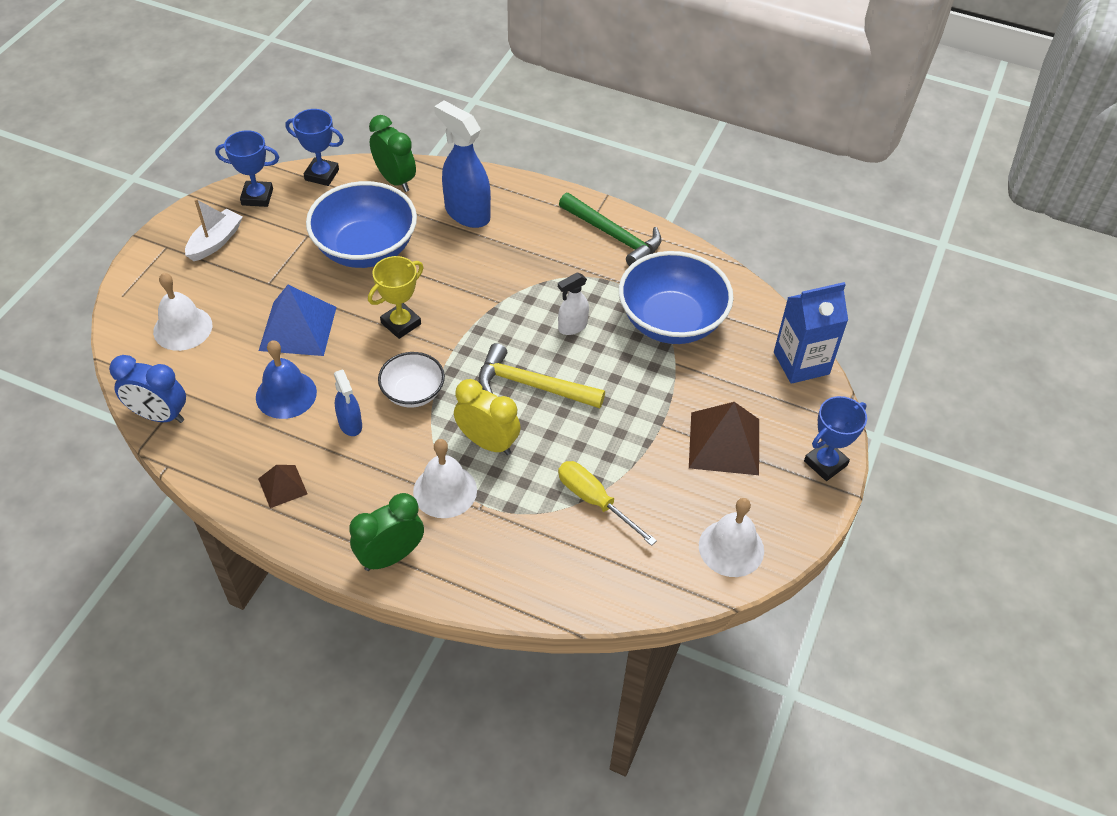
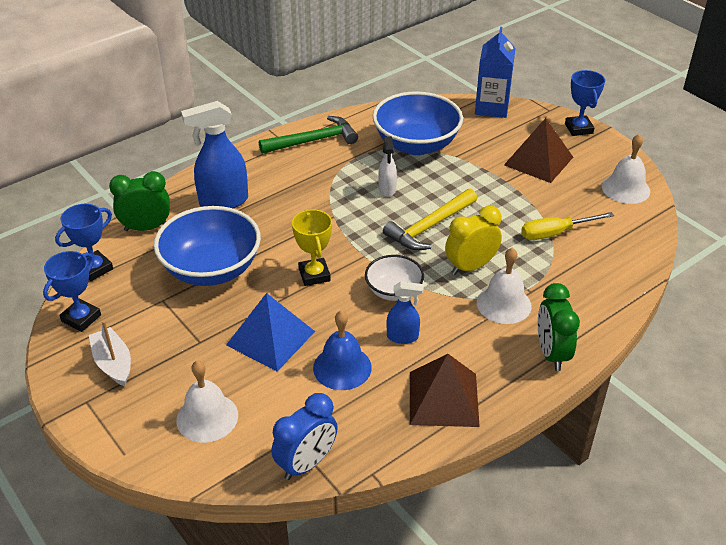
camera: 60 degrees left, 10 degrees down
(282, 486) = (443, 398): brown pyramid -> brown pyramid, size x1.85

